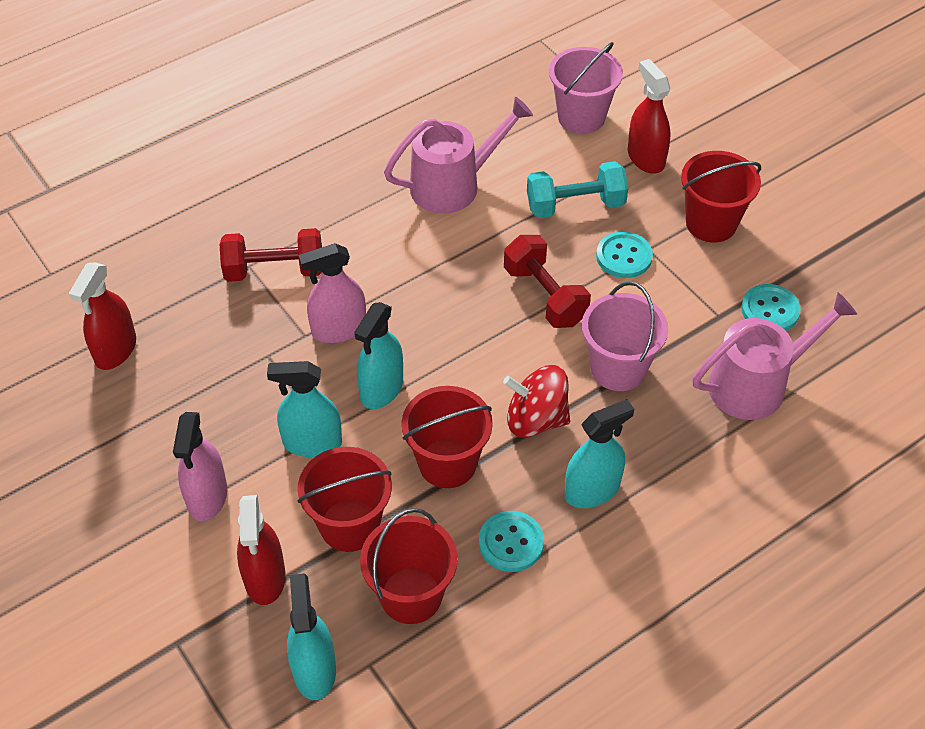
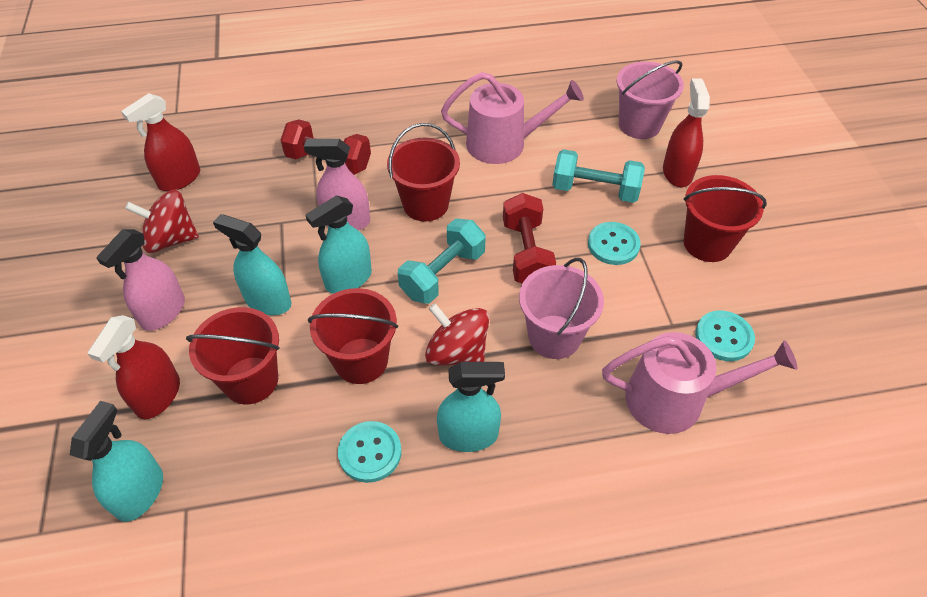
camera: 25 degrees right, 0 degrees up
(157, 419) = (171, 239): none -> red spinning top
(411, 595) = (258, 463): red bucket -> red bucket (425, 204)
(474, 347) = (443, 274): none -> turquoise dumbbell

